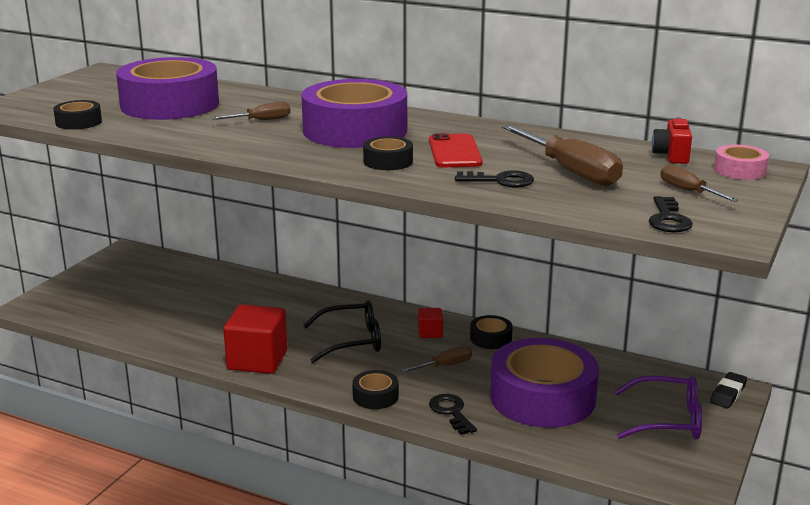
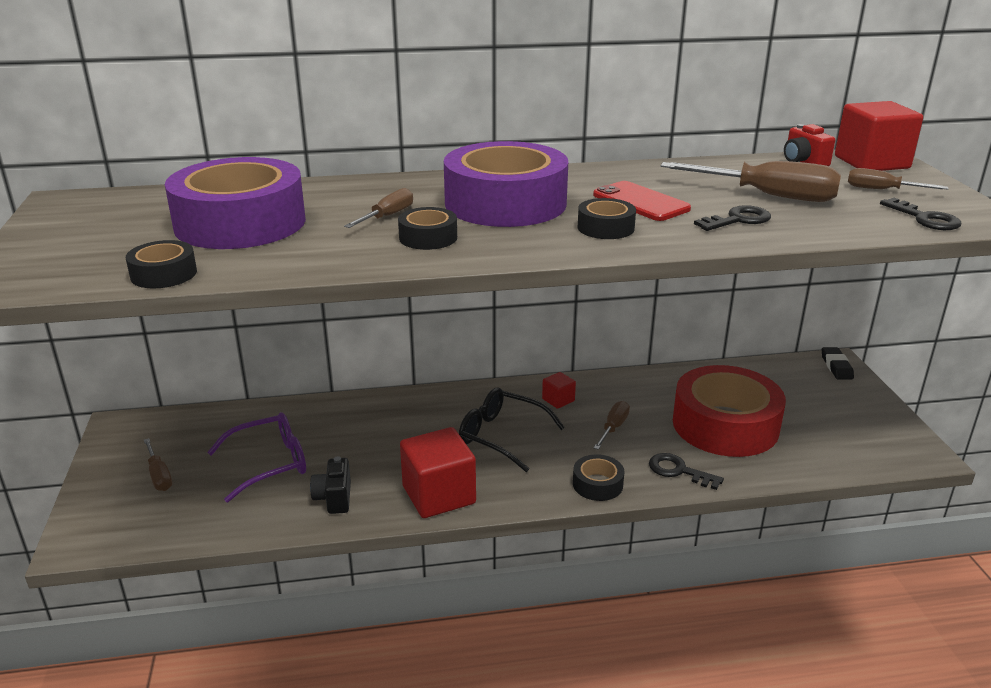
camera: 35 degrees left, 5 degrees up
(111, 287) = (159, 476): none -> brown screwdriver
(191, 337) = (334, 498): none -> black camera
(352, 341) = (501, 436): black glasses -> black glasses turned 105 degrees counterclockwise
(490, 338) = (614, 386): black tape -> black tape (428, 237)
(542, 397) = (725, 425): purple tape -> red tape
(667, 420) = (831, 406): purple glasses -> purple glasses (269, 463)
(740, 170) = (871, 162): pink tape -> red cube

